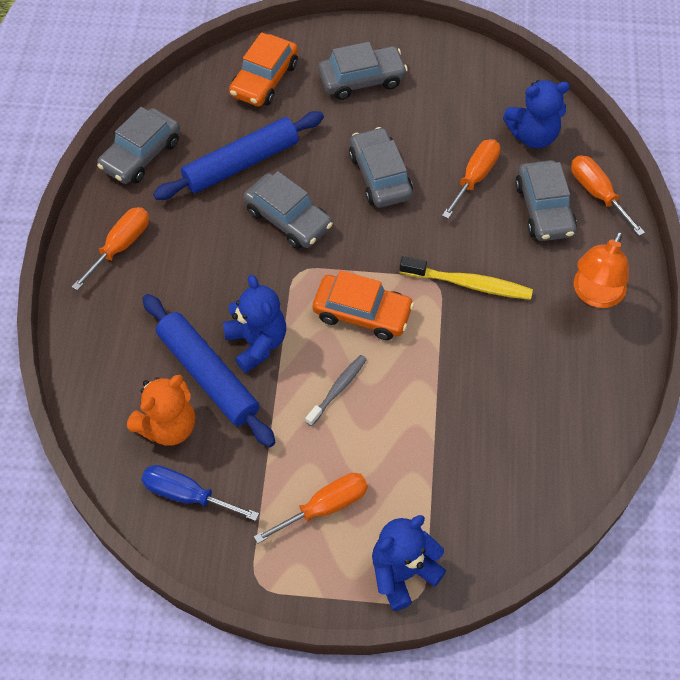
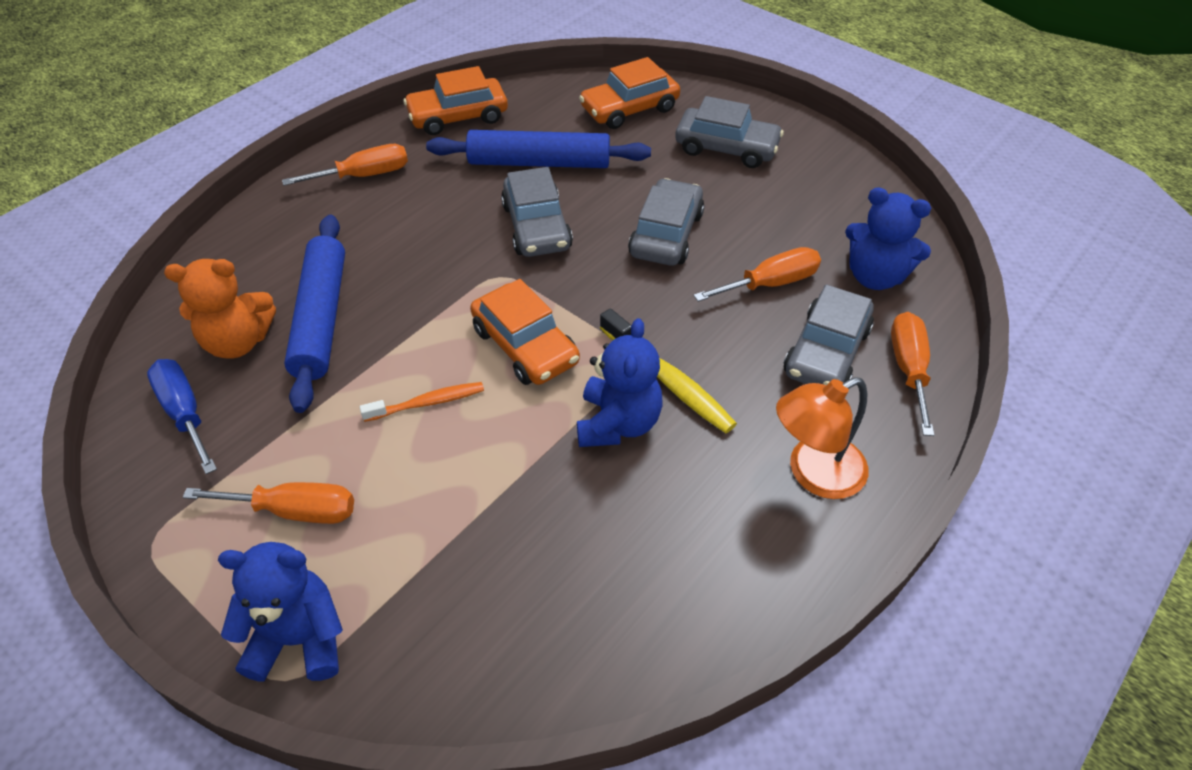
camera: 35 degrees right, 10 degrees down
(141, 154) = (458, 117): grey car -> orange car
(257, 343) = (395, 316): blue teddy bear -> blue teddy bear (618, 423)
(338, 389) = (428, 403): grey toothbrush -> orange toothbrush

